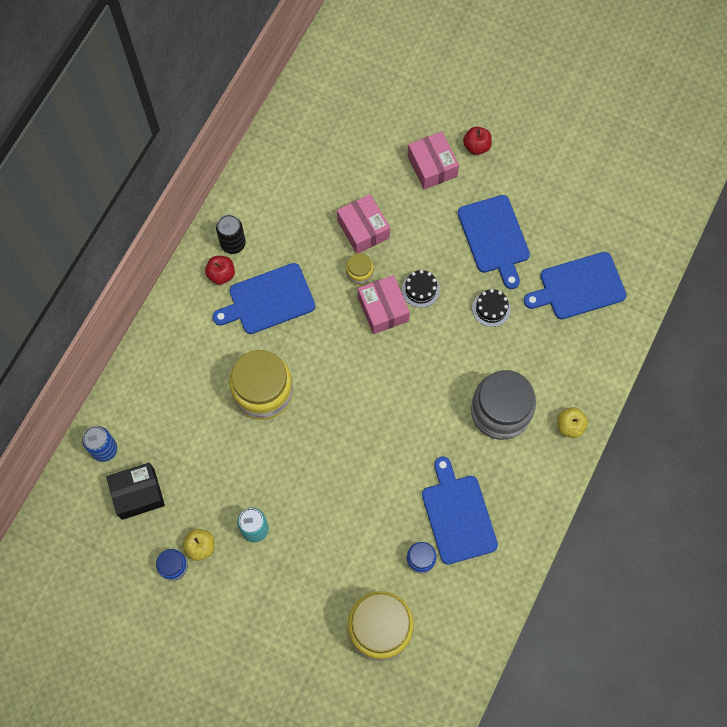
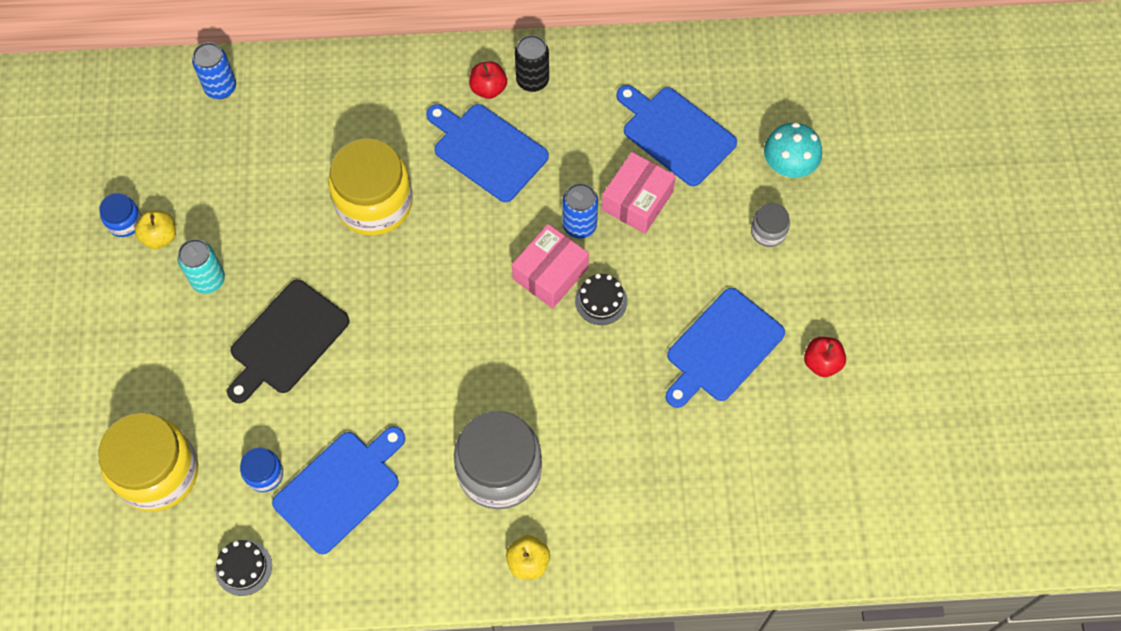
camera: 60 degrees right, 5 degrees down
(138, 494) = (188, 145): black box -> none
(332, 499) = (286, 340): none -> black cutting board
(359, 273) = (579, 225): yellow jar -> blue can
(394, 128) = (788, 166): none -> turquoise mushroom
(432, 166) = (768, 231): pink box -> grey jar
(476, 146) = (829, 267): red apple -> red apple (822, 363)
(491, 308) = (626, 392): black cake -> black cake (243, 567)
(578, 287) = (720, 479): blue cutting board -> blue cutting board (675, 133)

